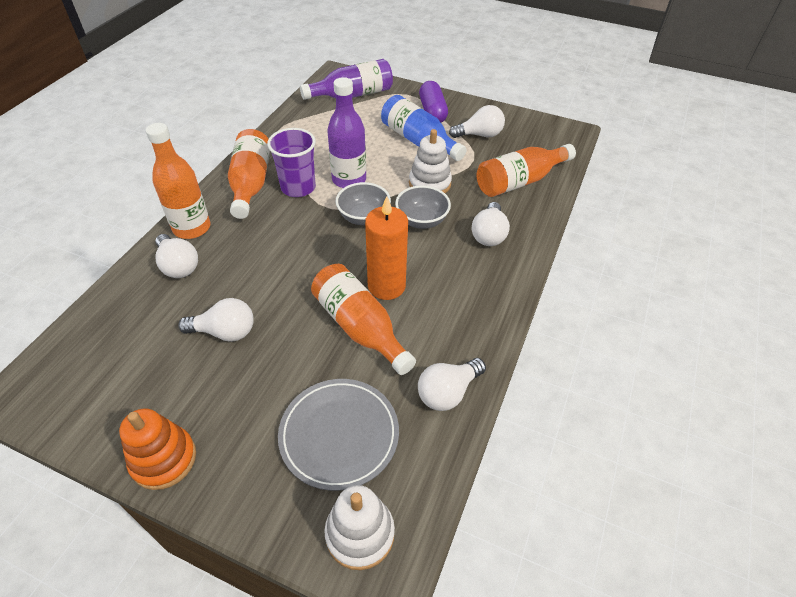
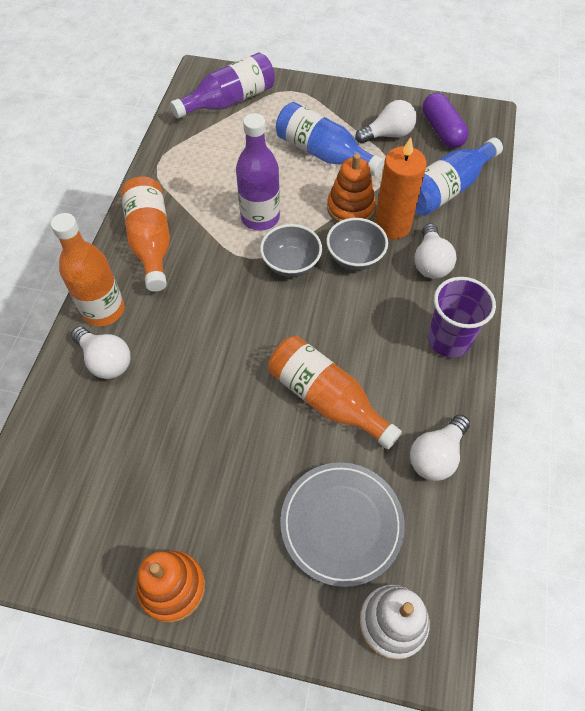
camera: 10 degrees left, 10 degrees up
(225, 332) = (185, 431): white light bulb -> none
(298, 187) = (206, 237): purple cup -> purple cup (448, 340)
(386, 286) = (340, 345): orange candle -> orange candle (392, 225)
(429, 183) = (350, 208): white stacking toy -> orange stacking toy
(432, 111) = (327, 111): purple capsule -> purple capsule (442, 131)
(519, 181) = (446, 189): orange bottle -> blue bottle

